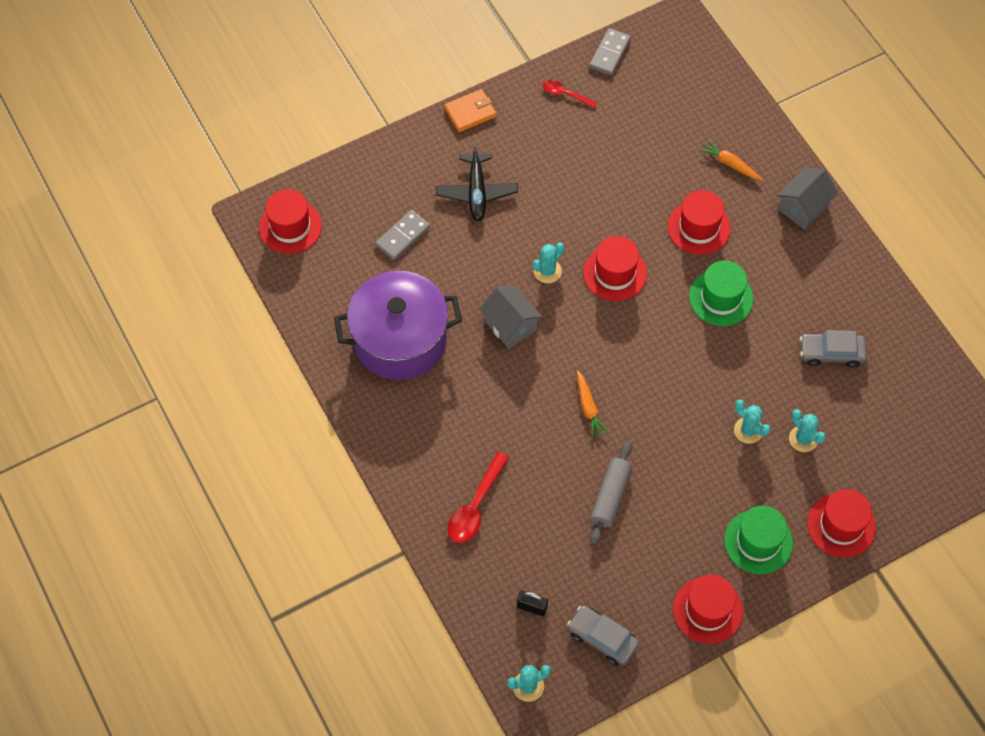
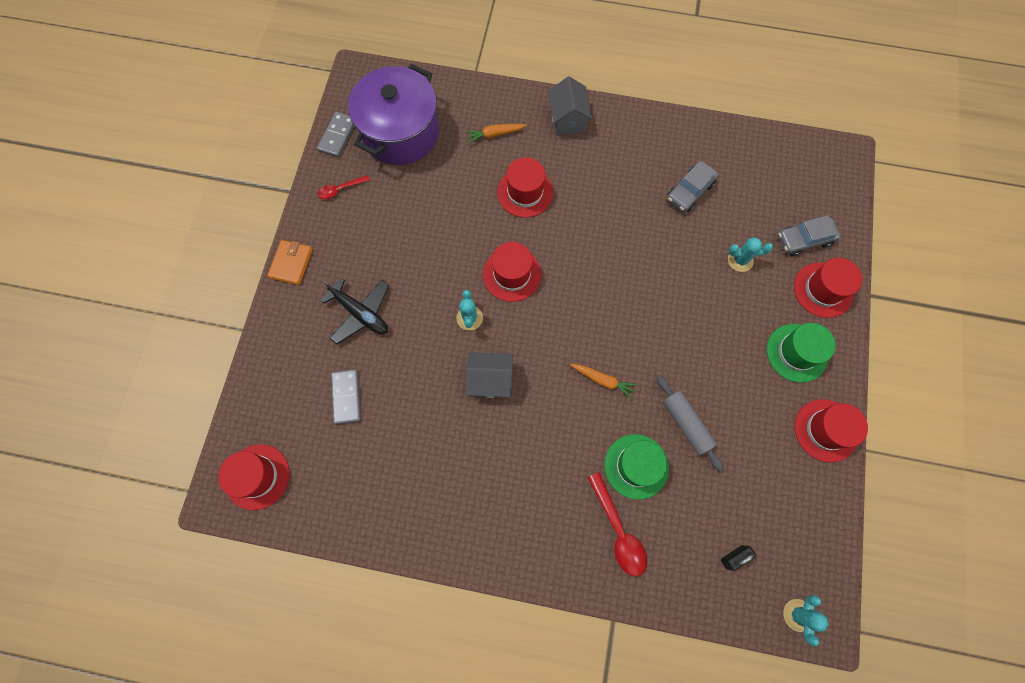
camera: 50 degrees left, 10 degrees up
(400, 340) = (431, 472): purple pot -> purple pot (400, 132)
(602, 638) = (796, 524): grey car -> grey car (804, 239)
(609, 53) = (337, 136): grey domino -> grey domino turned 45 degrees clockwise
(721, 298) = (591, 223): green hat -> green hat (636, 466)
(748, 430) = (706, 289): turquoise cactus -> none

